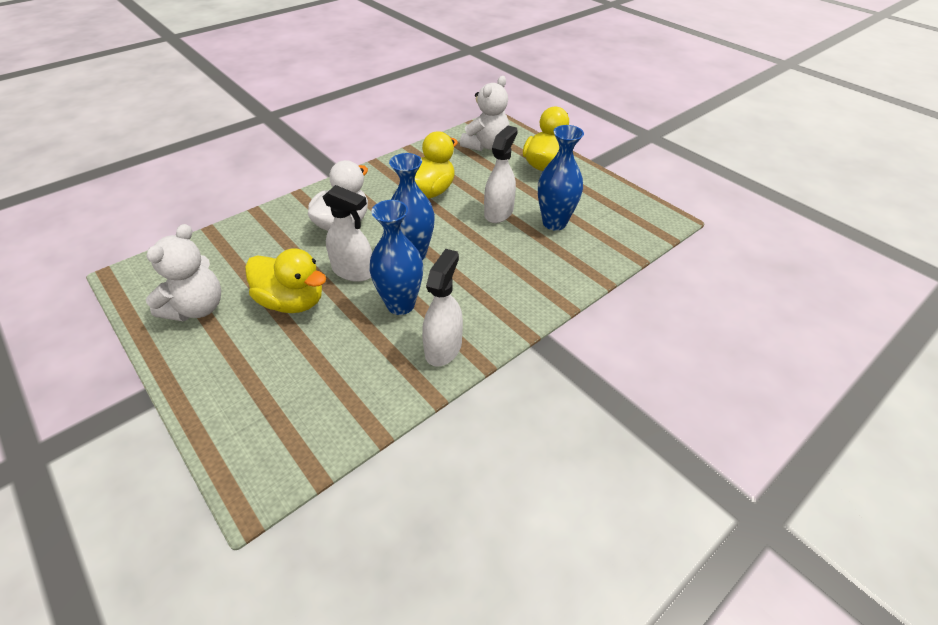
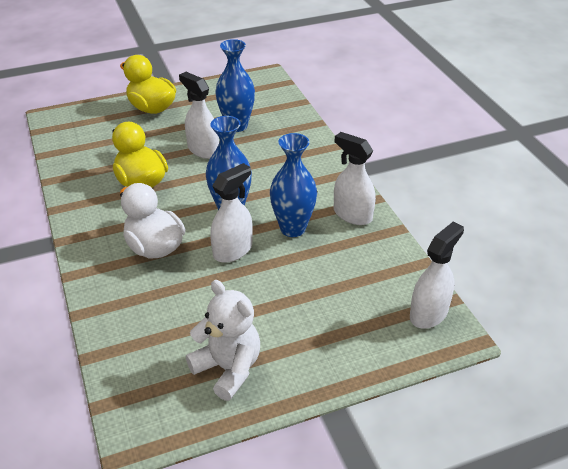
camera: 70 degrees left, 5 degrees down
(288, 454) = (429, 313): none -> white spray bottle
(292, 302) = (255, 296): yellow duck -> none
(486, 145) = (90, 132): white teddy bear -> none

